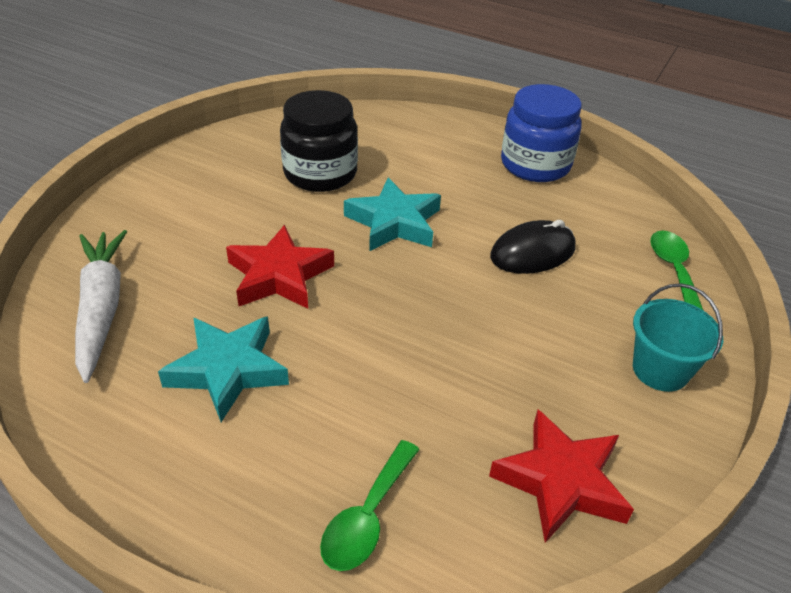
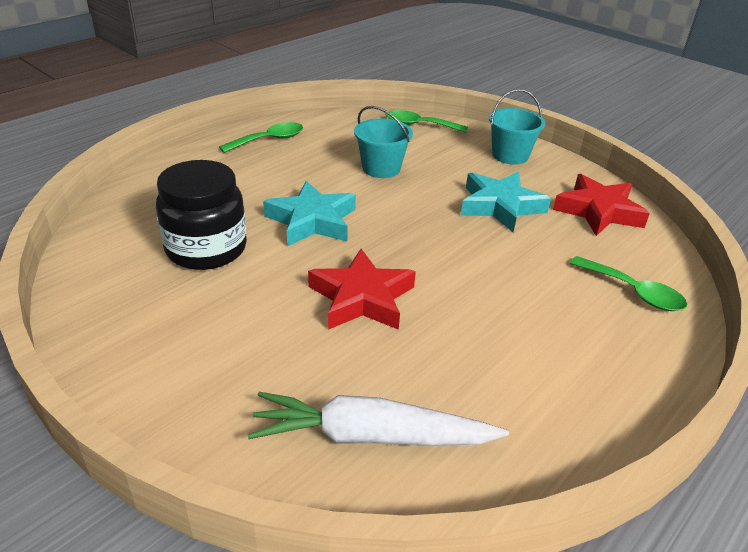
camera: 75 degrees left, 5 degrees down
(228, 370) = (483, 345): turquoise star -> turquoise star (500, 206)
(532, 253) = (381, 168): black mouse -> turquoise bucket
(535, 165) = (269, 140): blue jar -> green spoon

